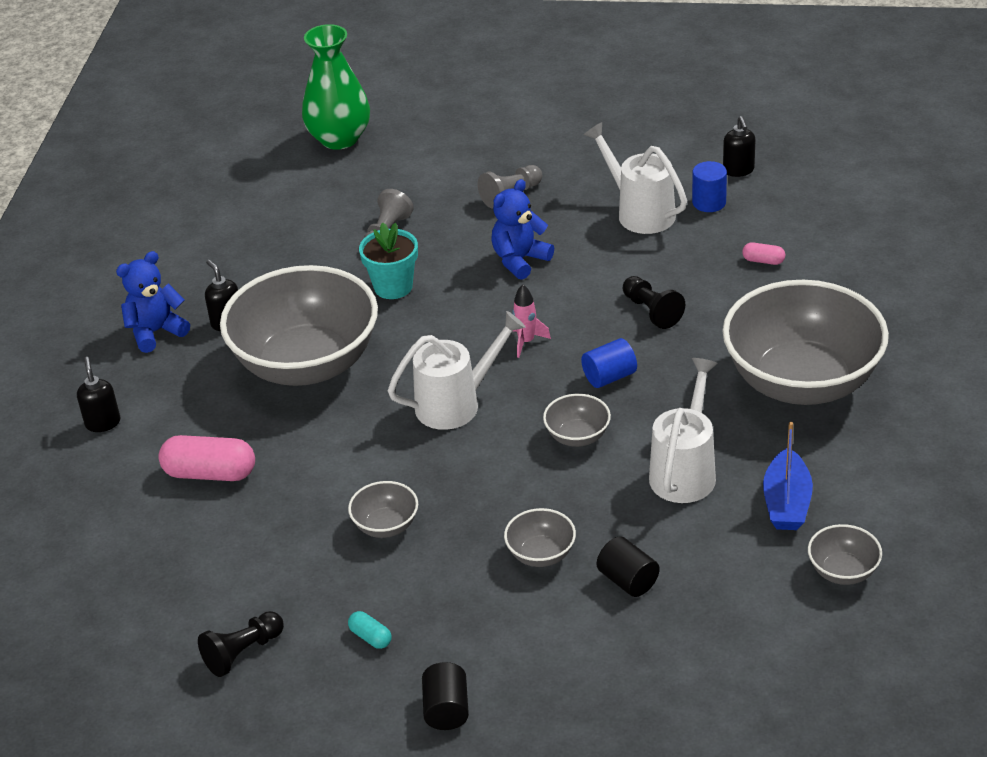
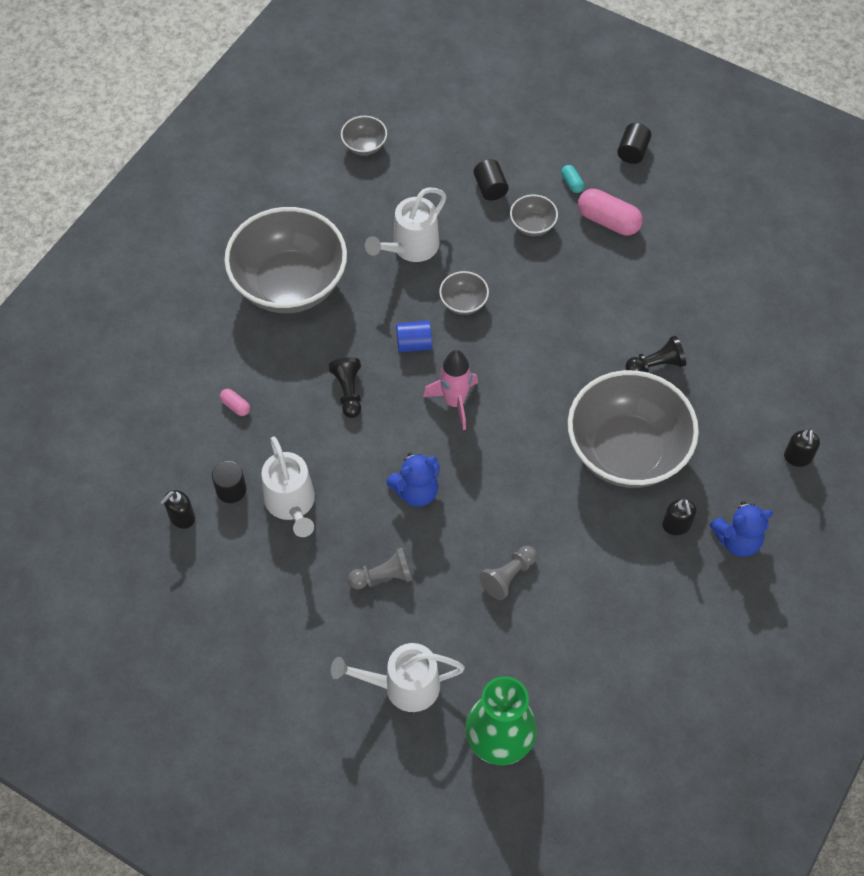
camera: 160 degrees left, 20 degrees up
(210, 473) = (727, 376): pink capsule -> pink capsule (608, 221)
(243, 652) = (740, 231): black pawn -> black pawn (656, 365)
(370, 637) = (659, 211): turquoise capsule -> turquoise capsule (572, 183)
(386, 526) = (621, 284): grey bowl -> none
(393, 287) = (529, 507): turquoise flower pot -> none
(457, 403) = (531, 365): white watering can -> white watering can (402, 686)
(526, 342) = (454, 402): pink rocket -> pink rocket, size x1.64
(709, 202) = (231, 490): blue cylinder -> black cylinder
(738, 170) = (181, 518): black soap dispenser -> black soap dispenser turned 150 degrees counterclockwise
(786, 503) = (364, 201): blue boat -> none

